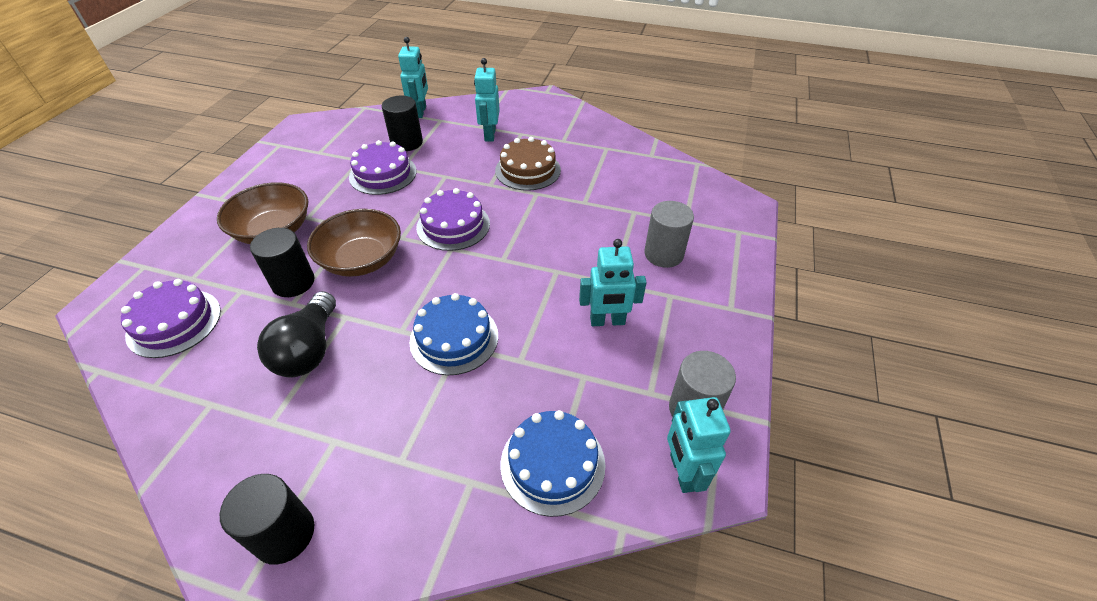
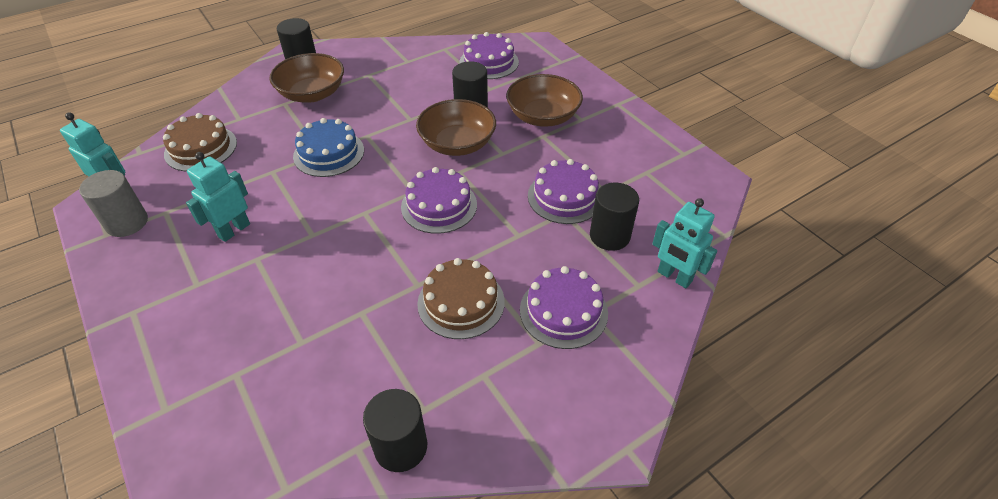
camera: 130 degrees right, 0 degrees up
(309, 350) = (401, 98): black light bulb -> none
(358, 447) = (312, 94): none -> brown bowl
(489, 135) = (563, 311): turquoise robot -> purple cake
(552, 463) = (201, 148): blue cake -> brown cake
(631, 144) = (401, 447): none -> black cylinder
(663, 254) = (231, 318): grey cylinder -> none

